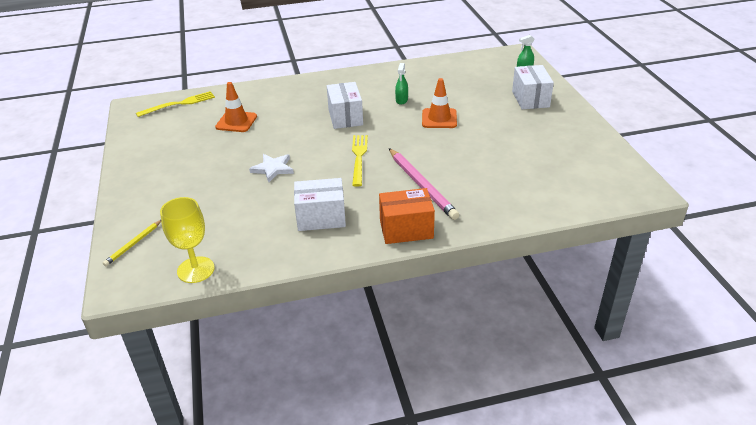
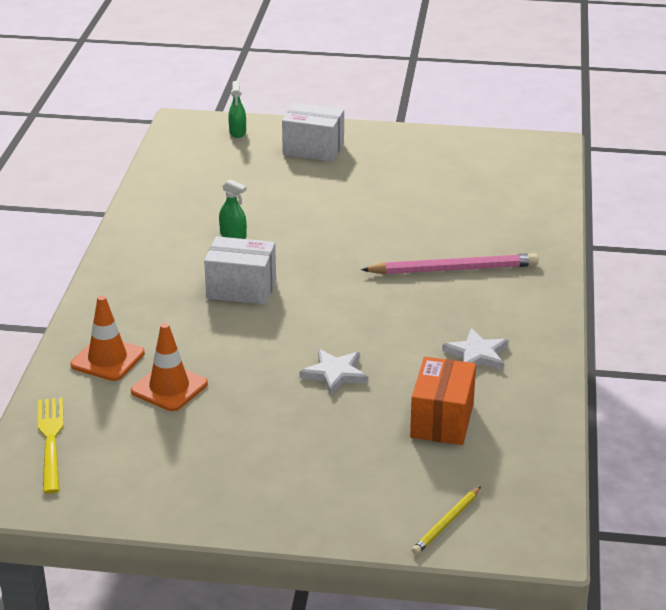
camera: 70 degrees left, 5 degrees down
(133, 244) = (446, 523): yellow pencil -> yellow pencil turned 75 degrees clockwise
(196, 270) = (534, 471): yellow goblet -> none
(321, 217) = (477, 354): white box -> white star
(359, 158) = (358, 300): yellow fork -> none
(406, 229) = (536, 300): orange box -> orange box (442, 420)
(439, 118) = (307, 220): orange traffic cone -> orange traffic cone (107, 359)

